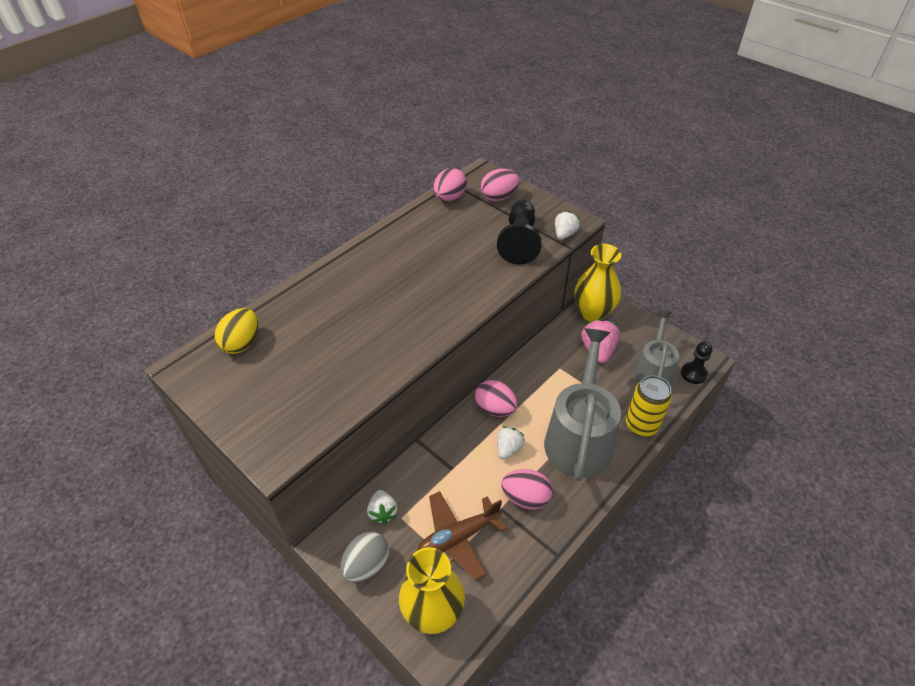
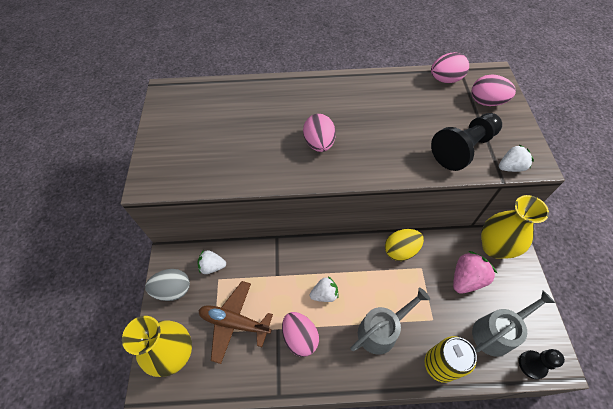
camera: 45 degrees right, 10 degrees up
(242, 343) = (208, 97): yellow egg -> yellow egg (401, 250)
(383, 512) = (212, 266): white strawberry -> white strawberry turned 60 degrees clockwise
(495, 409) = (345, 259): pink egg -> pink egg (319, 143)
(579, 437) = (381, 330): grey watering can -> grey watering can, size x0.61

